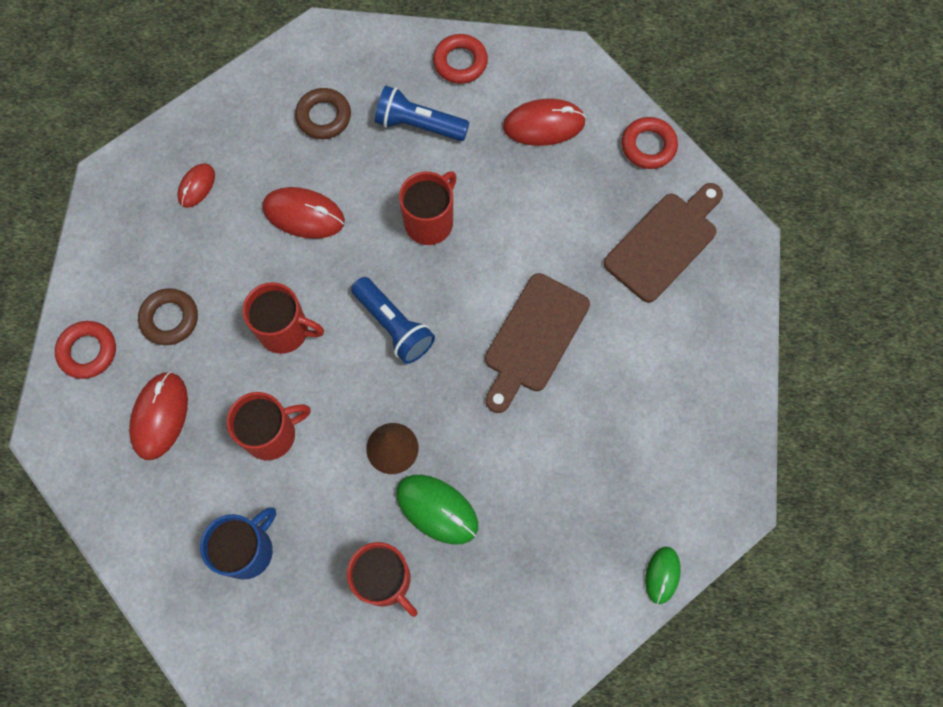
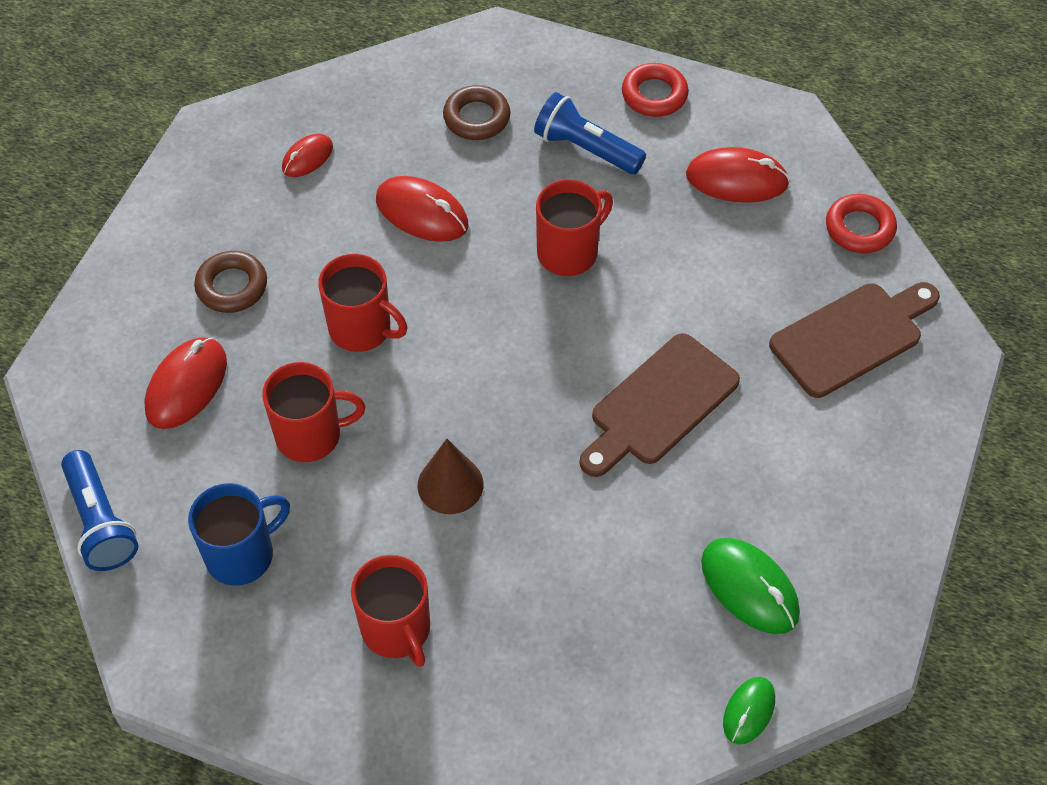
camera: 15 degrees right, 15 degrees down
(88, 351) = (127, 299): red ring -> none
(394, 326) = (492, 353): blue flashlight -> blue flashlight (100, 522)
(437, 509) = (484, 565): green mouse -> green mouse (749, 588)

